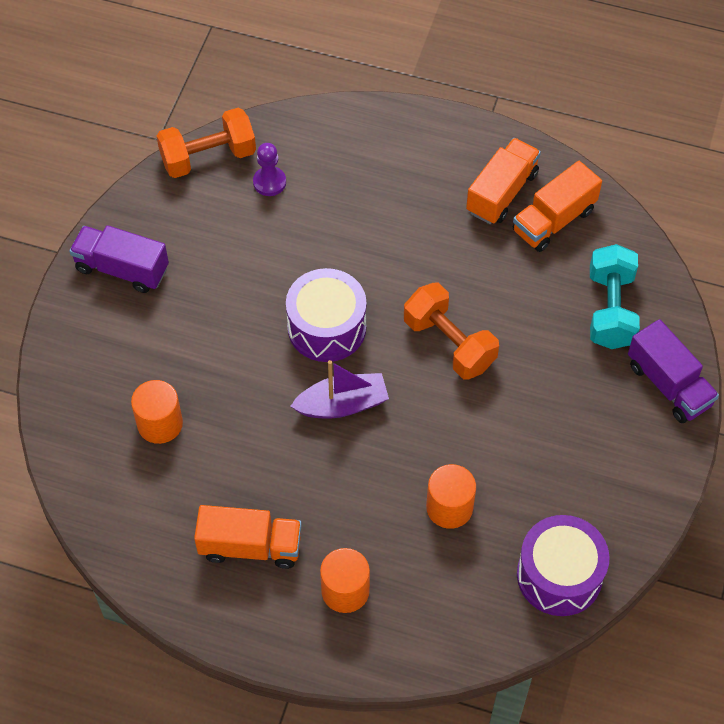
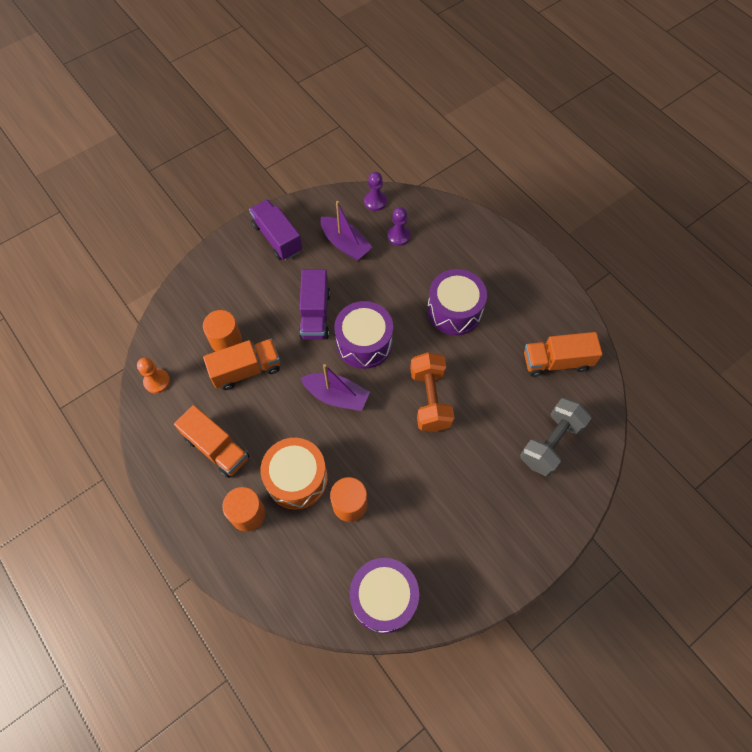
camera: 35 degrees right, 5 degrees up
(113, 521) = (157, 381): none -> orange pawn
(208, 157) = (375, 201): orange dumbbell -> purple pawn
(213, 228) = (345, 244): none -> purple boat
(369, 519) = (297, 479): none -> orange drum
(401, 231) = (454, 311): none -> purple drum
(502, 192) = (536, 324): orange truck -> orange truck (246, 370)
(610, 310) = (550, 443): turquoise dumbbell -> grey dumbbell
(668, 384) = (553, 518): purple truck -> purple truck (315, 314)

